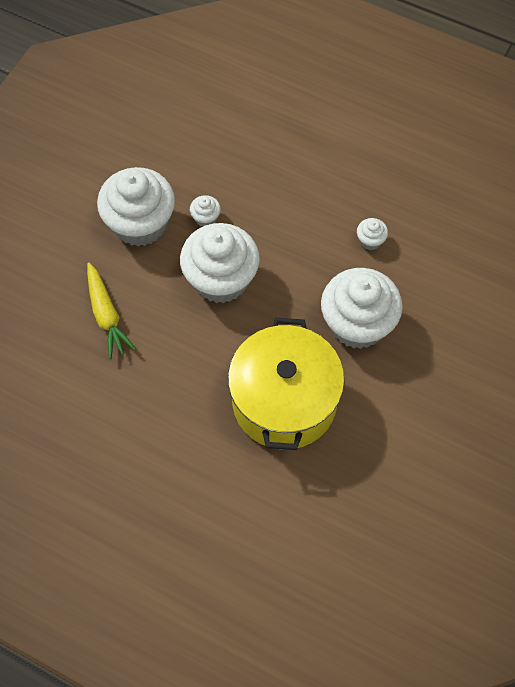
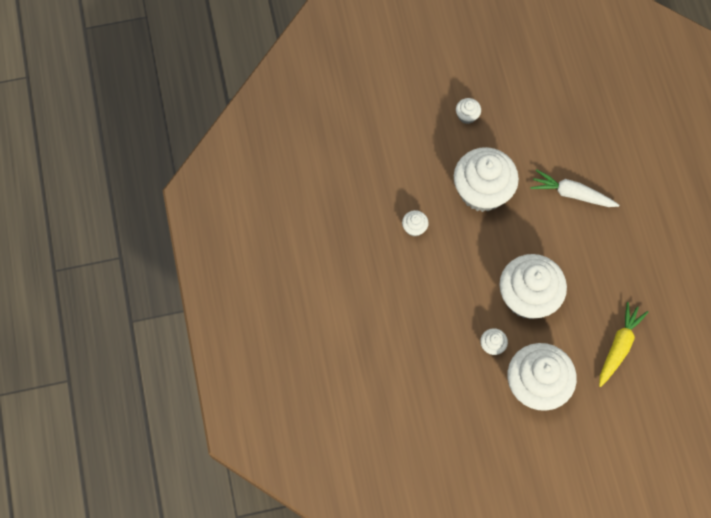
camera: 130 degrees left, 5 degrees up
(284, 401) = (572, 194): yellow pot -> white carrot
(451, 375) = (467, 116): none -> white cupcake

